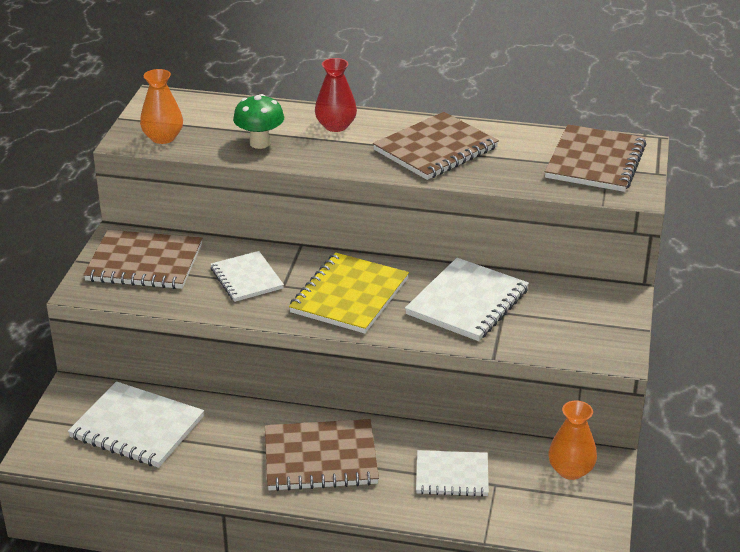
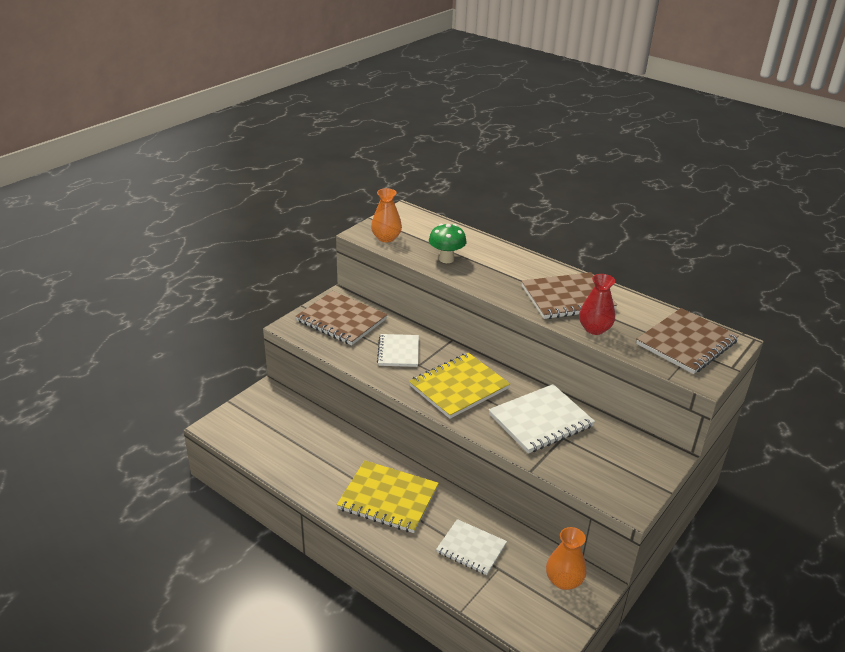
camera: 25 degrees right, 0 degrees up
(137, 427) = (286, 431): white notebook -> none
(320, 458) = (388, 498): brown notebook -> yellow notebook
(336, 126) = (507, 261): red vase -> red vase (594, 329)

